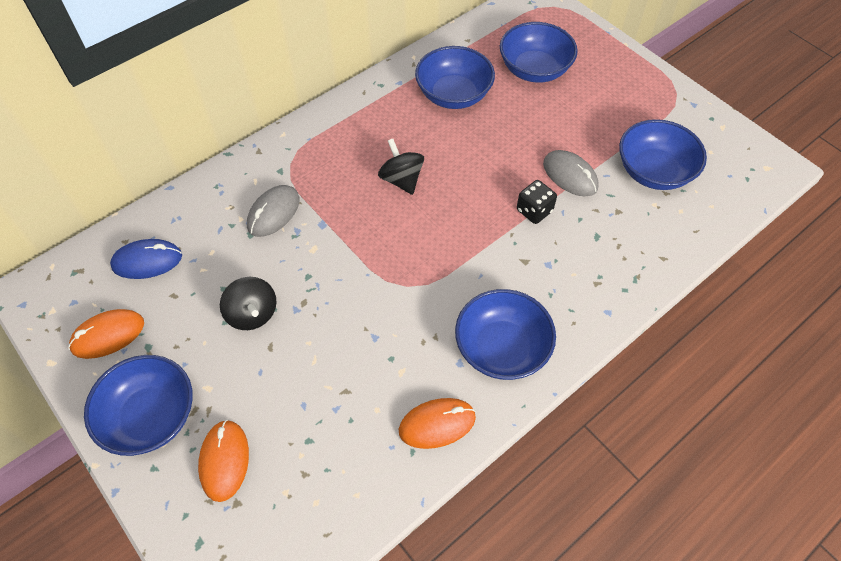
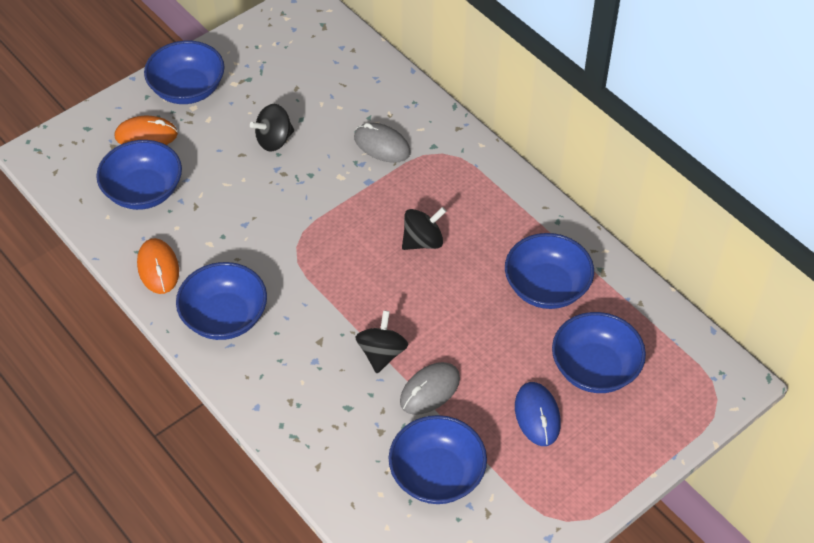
camera: 90 degrees right, 5 degrees down
(108, 335) = (261, 54): orange mouse -> none
(147, 261) = (331, 67): blue mouse -> blue mouse (537, 415)
(318, 454) = (144, 191): none -> blue bowl
(534, 211) = (382, 353): black dice -> black spinning top

